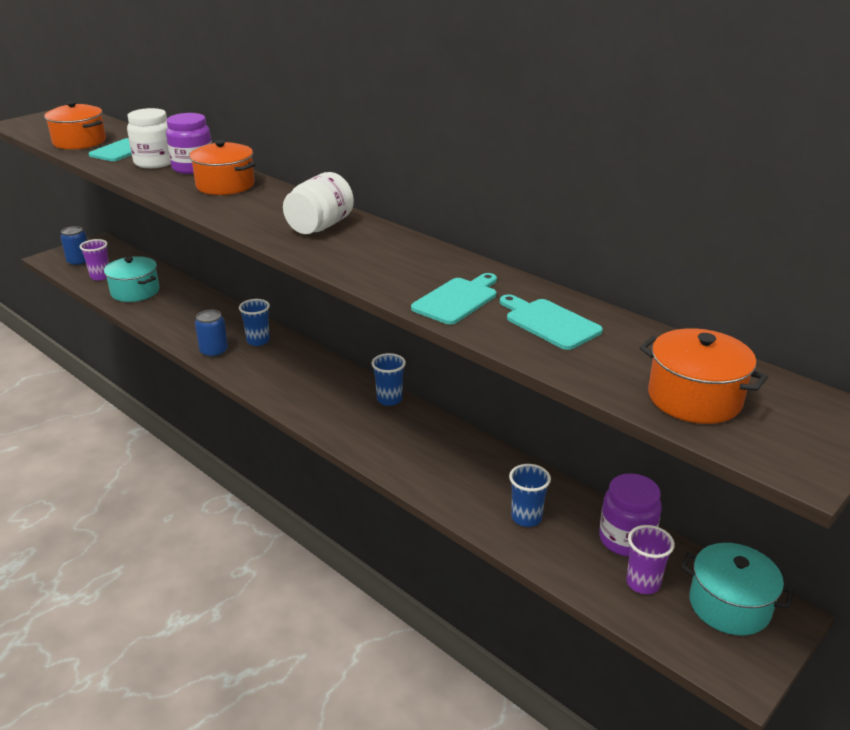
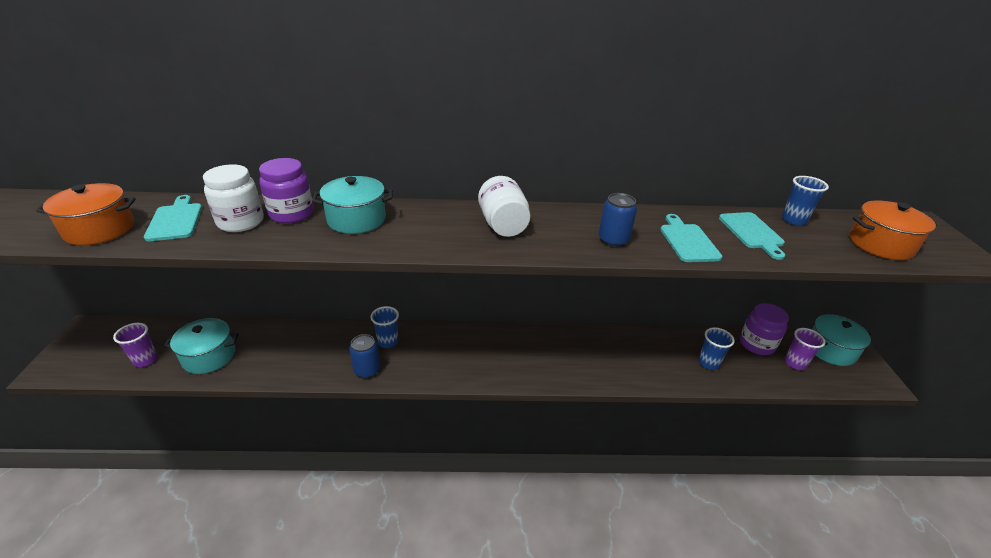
camera: 45 degrees left, 5 degrees up
(79, 262) = (95, 357): blue can -> blue can (613, 240)
(225, 185) = (356, 219): orange pot -> turquoise pot
(389, 399) = (538, 334): blue cup -> blue cup (793, 220)
(549, 323) = (752, 232): turquoise cutting board -> turquoise cutting board turned 105 degrees counterclockwise

